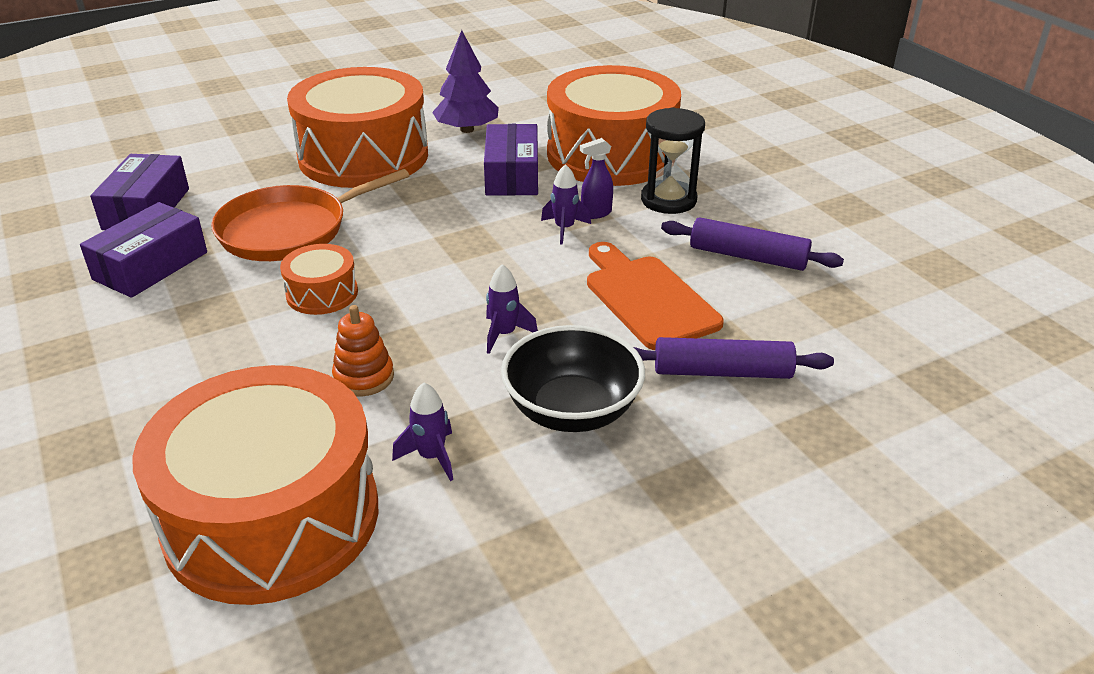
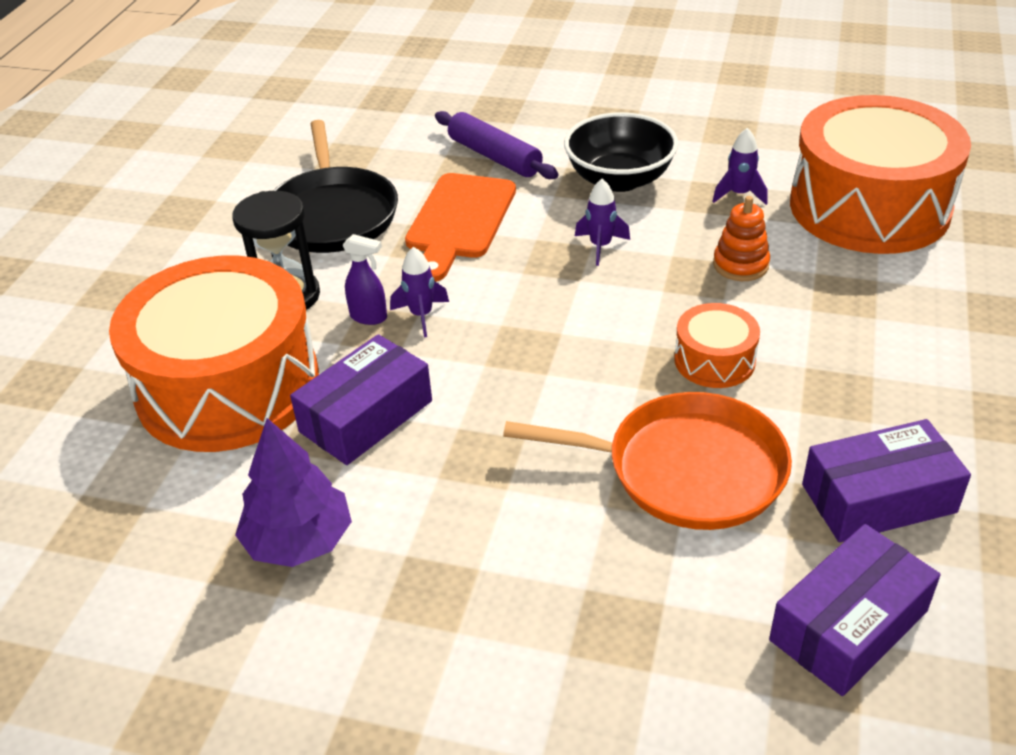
camera: 135 degrees left, 5 degrees up
(363, 156) = (484, 566): orange drum -> none
(748, 256) = (332, 214): purple rolling pin -> black pan

